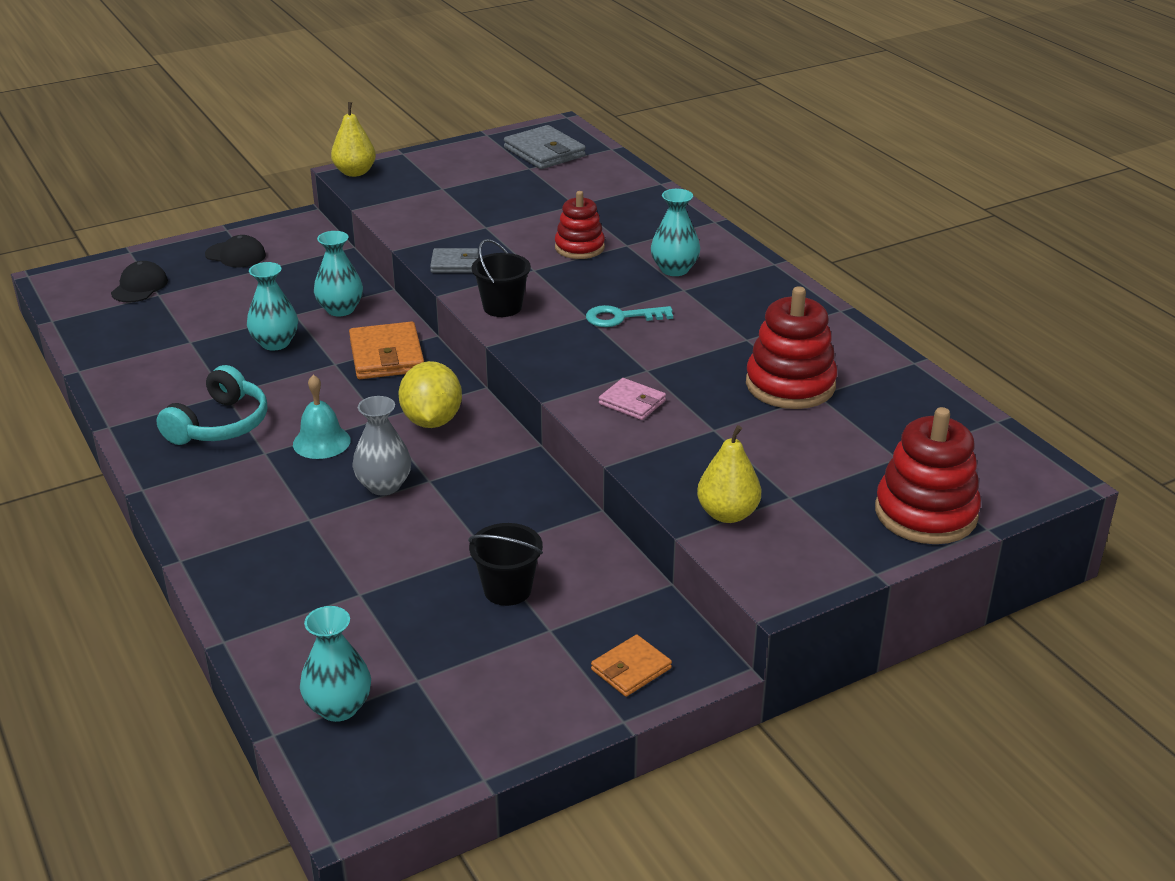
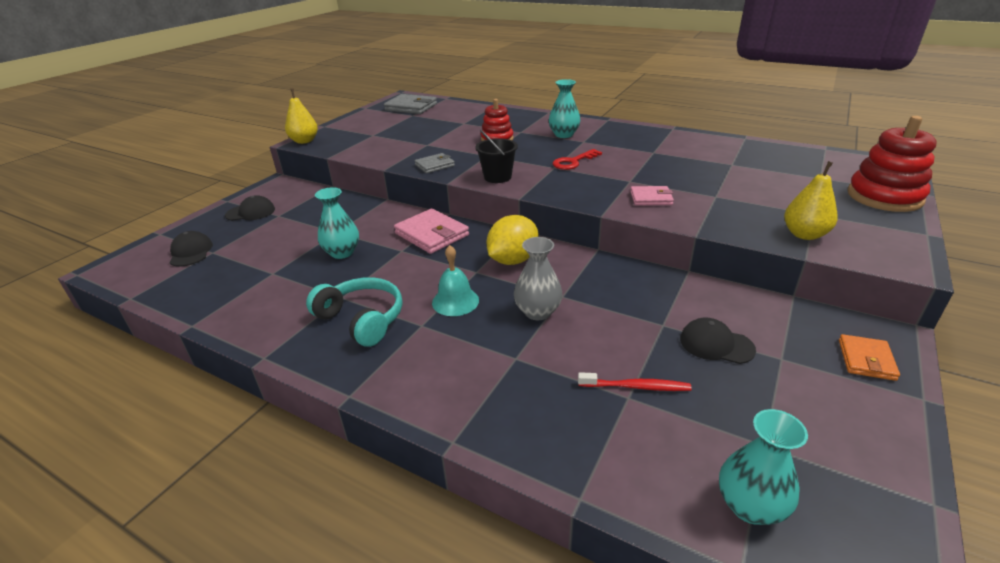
camera: 30 degrees left, 0 degrees up
(220, 425) = (362, 319): turquoise headphones -> turquoise headphones turned 45 degrees counterclockwise
(340, 309) = (366, 219): turquoise vase -> none
(378, 589) = (635, 387): none -> red toothbrush
(386, 356) = (432, 234): orange wallet -> pink wallet
(432, 421) = (513, 260): yellow lemon -> yellow lemon turned 75 degrees clockwise
(507, 590) = (716, 344): black bucket -> black cap
(621, 317) = (573, 162): turquoise key -> red key
(790, 385) = (711, 164): red stacking toy -> none

